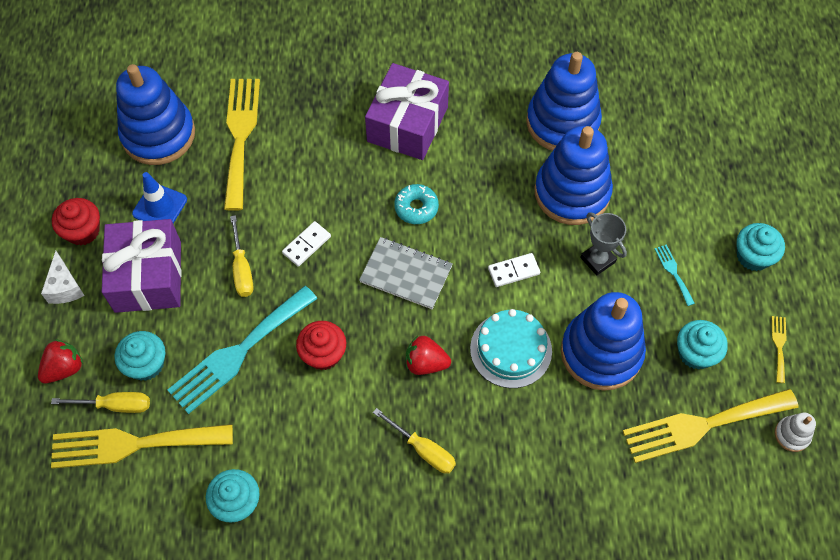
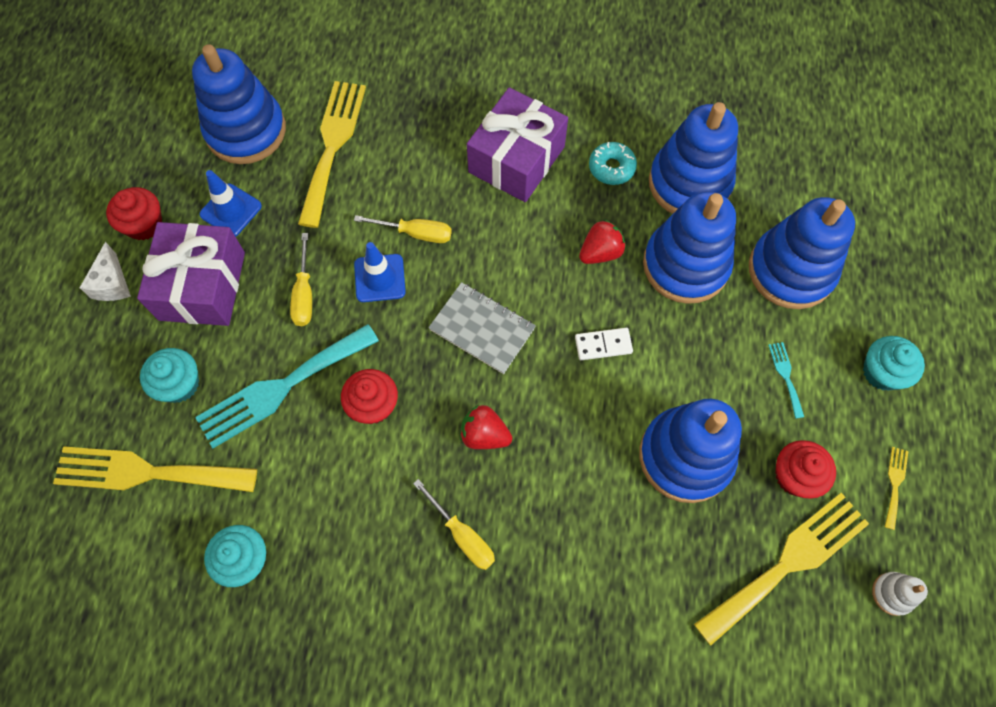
camera: 10 degrees right, 5 degrees up
(64, 368) = (92, 374): red strawberry -> red strawberry (600, 252)
(115, 405) = (137, 425): yellow screwdriver -> yellow screwdriver (416, 233)
(306, 245) = (379, 278): white domino -> blue traffic cone
(416, 207) = (508, 255): turquoise donut -> turquoise donut (611, 168)
(511, 349) = (583, 435): turquoise cake -> none
(597, 260) = (701, 347): grey trophy -> none
(662, 183) = (791, 270): none -> blue stacking toy
(695, 353) = (795, 476): turquoise cupcake -> red cupcake
(702, 425) = (788, 563): yellow fork -> yellow fork turned 150 degrees clockwise

